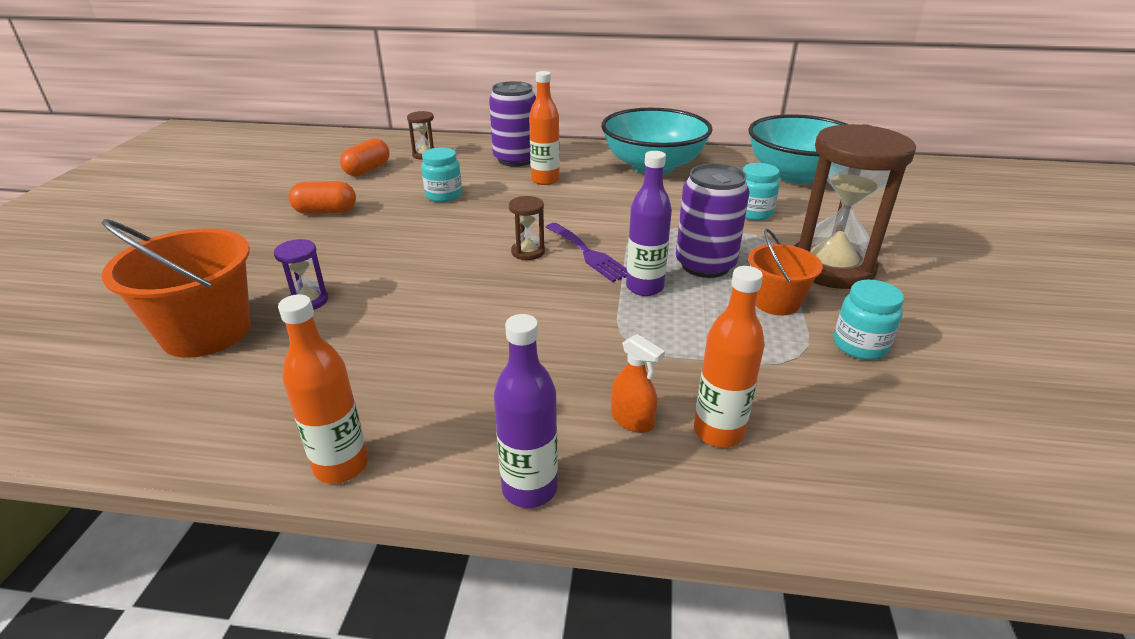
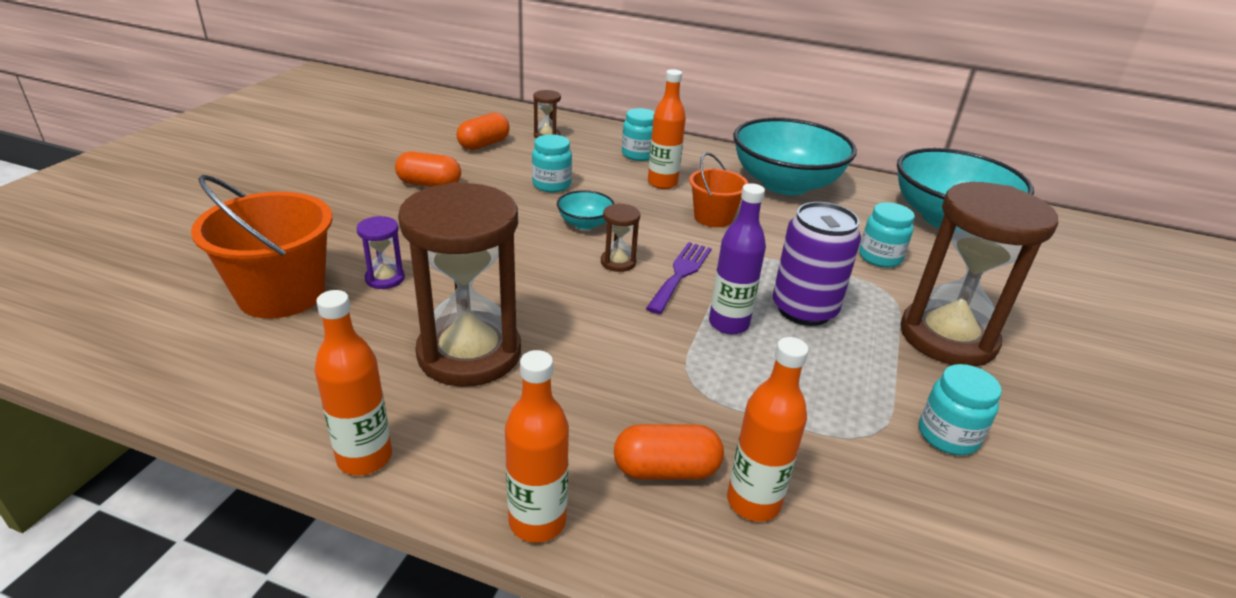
camera: 10 degrees right, 0 degrees up
(414, 353) = (469, 353): none -> brown hourglass
(486, 224) = (585, 224): none -> turquoise bowl
(515, 159) = (638, 154): purple can -> turquoise jar
(529, 489) = (537, 521): purple bottle -> orange bottle
(587, 253) = (680, 274): purple fork -> purple fork turned 135 degrees counterclockwise
(632, 420) = (666, 470): orange spray bottle -> orange capsule
(776, 302) = (869, 367): orange bucket -> orange bucket (713, 217)

